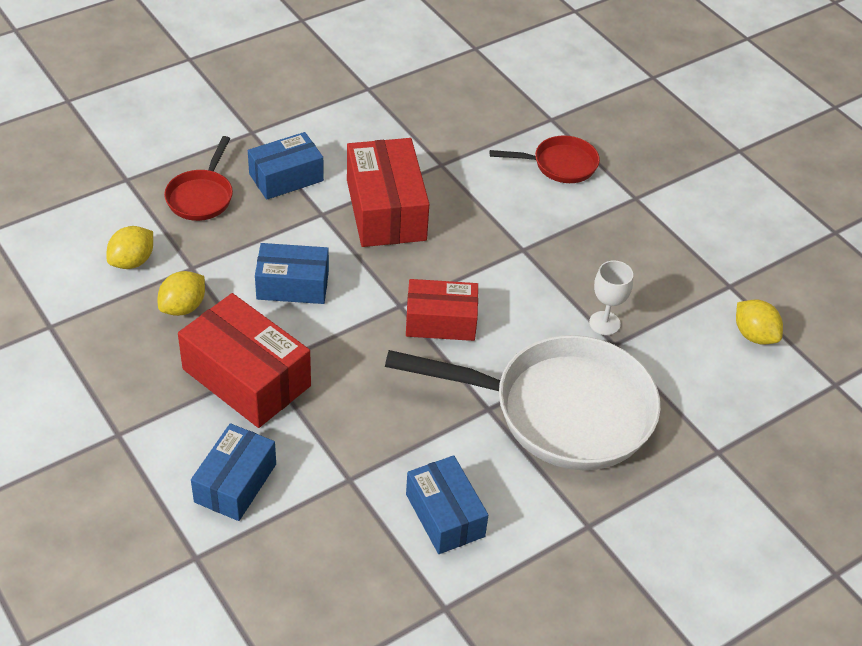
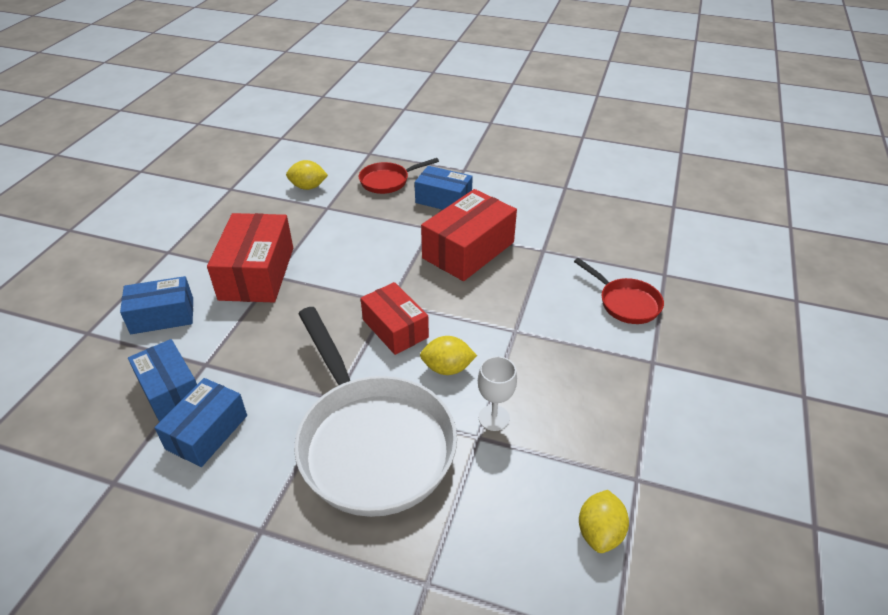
camera: 55 degrees right, 5 degrees down
(183, 307) = (291, 221): yellow lemon -> yellow lemon (447, 368)
(292, 285) = (355, 249): blue box -> blue box (170, 390)

